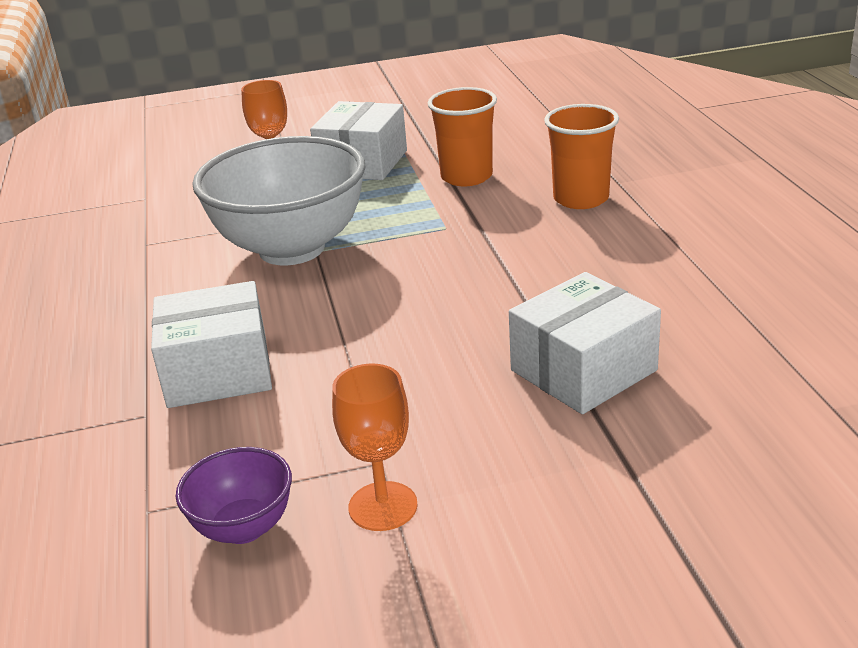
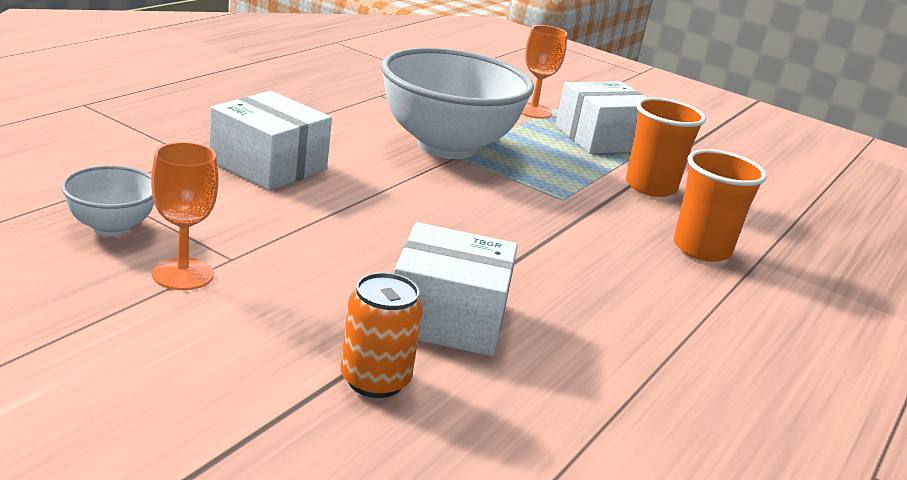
camera: 40 degrees right, 5 degrees down
(244, 527) = (111, 227): purple bowl -> white bowl
(648, 449) = (375, 380): none -> orange can

